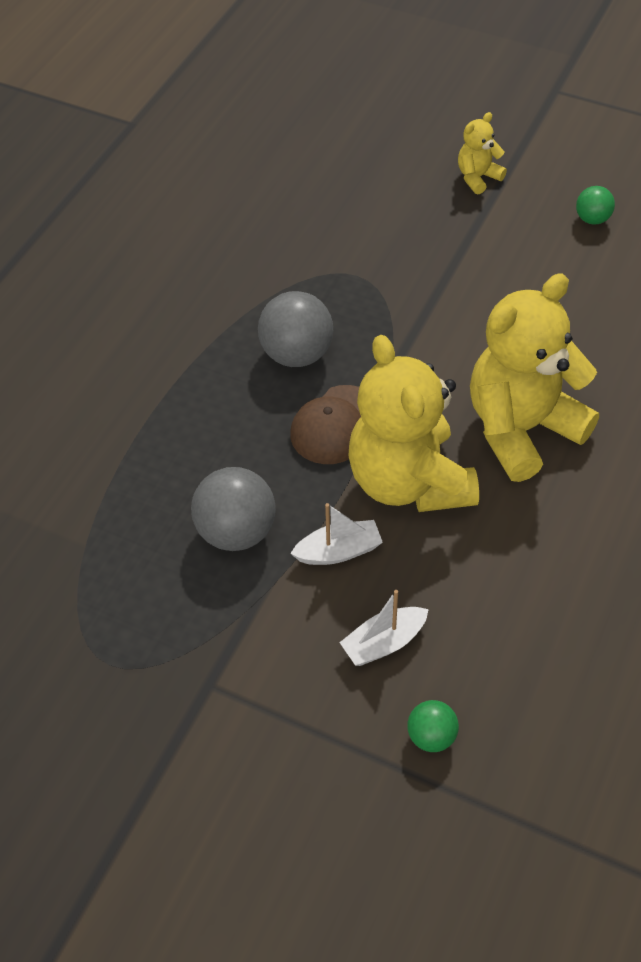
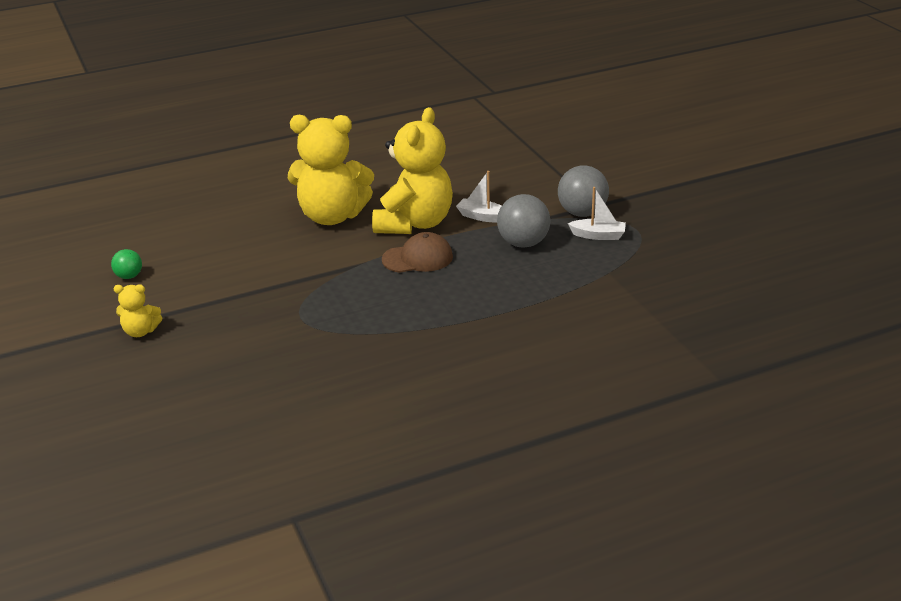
camera: 140 degrees left, 20 degrees down
(297, 354) = (393, 297): grey ball -> grey ball (582, 213)
(384, 643) = (502, 185): white boat -> white boat (598, 235)
(431, 736) = (517, 158): green ball -> none

